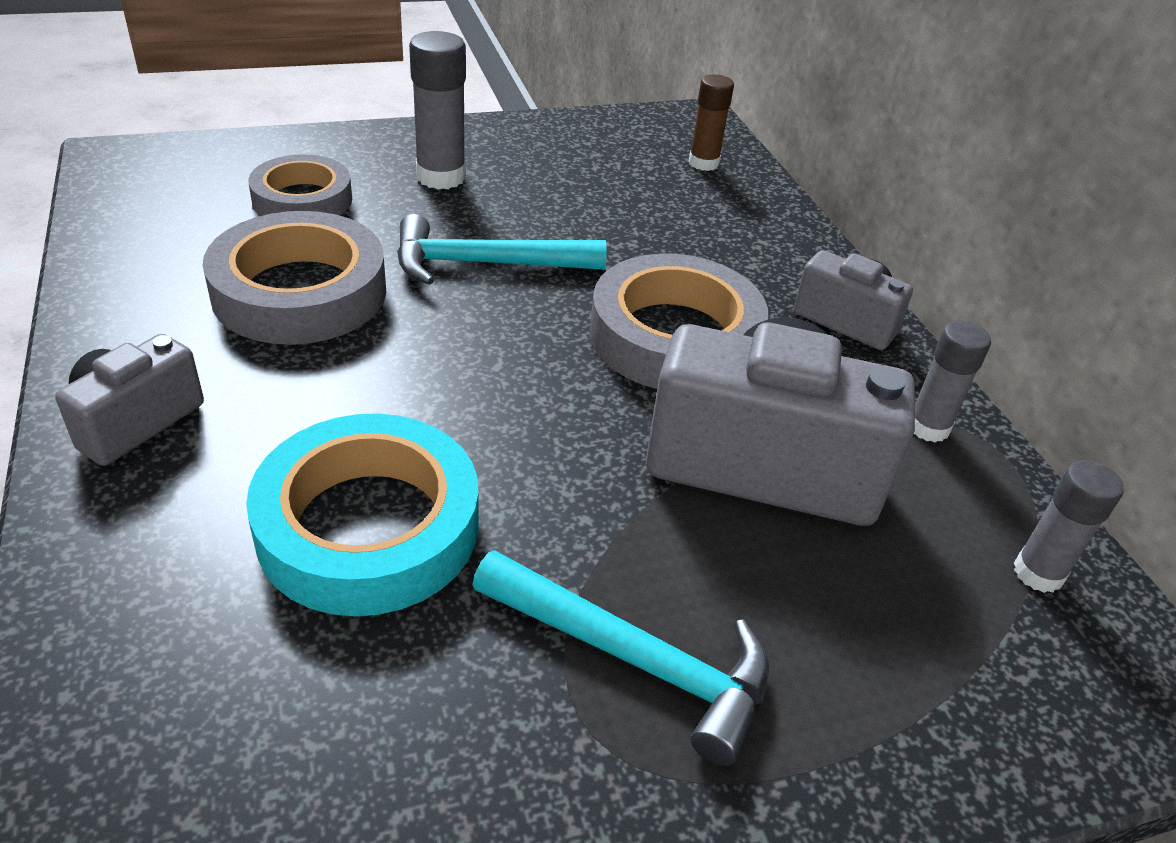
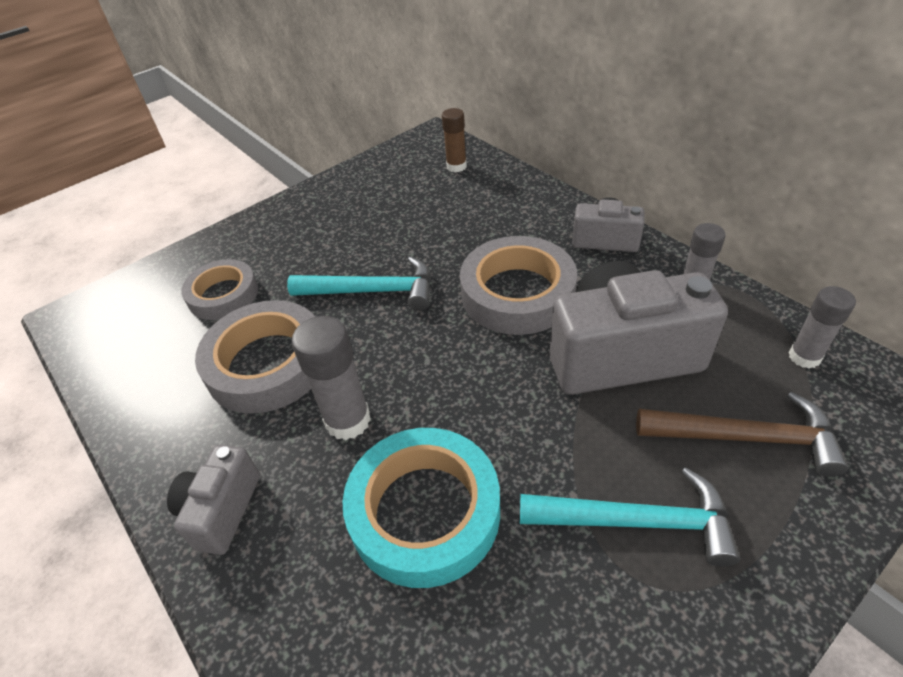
camera: 15 degrees left, 5 degrees up
(441, 177) = (303, 241): grey glue stick -> grey glue stick (348, 420)
(486, 263) = (372, 291): turquoise hammer -> turquoise hammer turned 150 degrees counterclockwise
(868, 632) = (746, 438): none -> brown hammer

